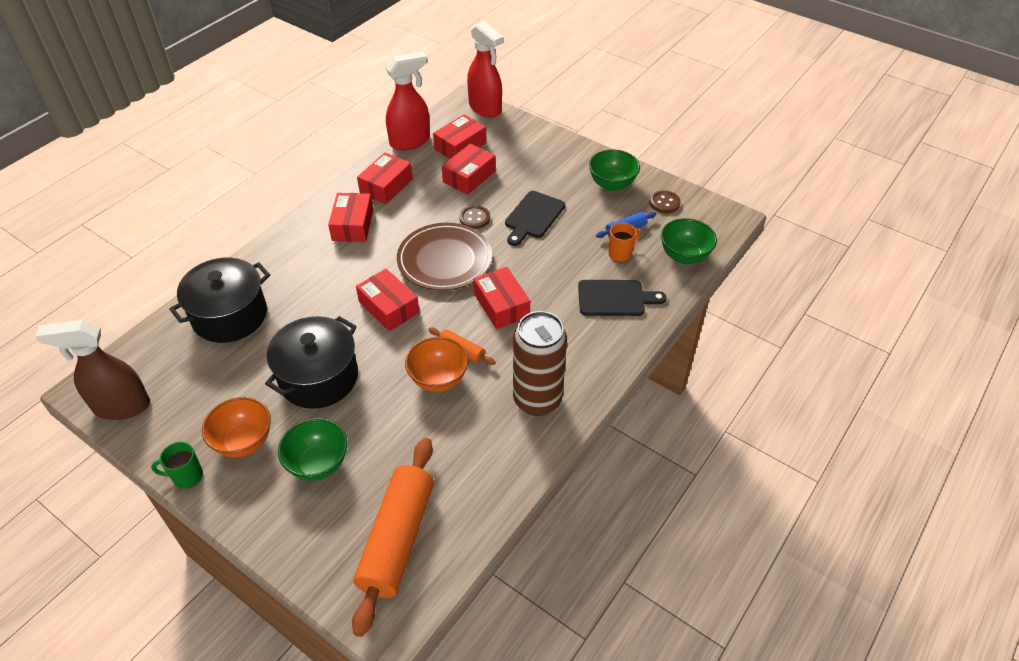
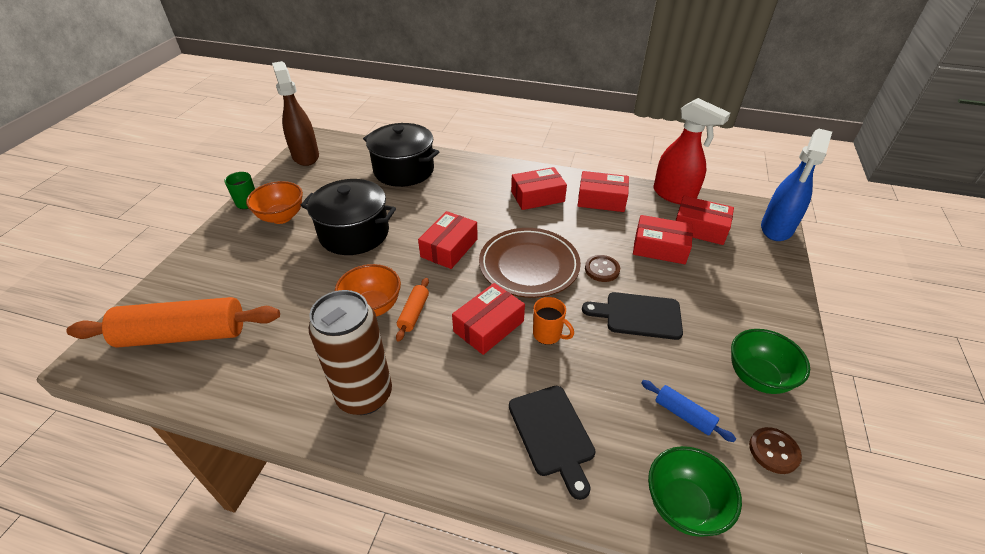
camera: 70 degrees right, 5 degrees down
(318, 464) = (263, 262): green bowl -> none
(485, 108) = (776, 229): red spray bottle -> blue spray bottle
(620, 254) = (635, 420): orange mug -> orange mug (548, 334)

